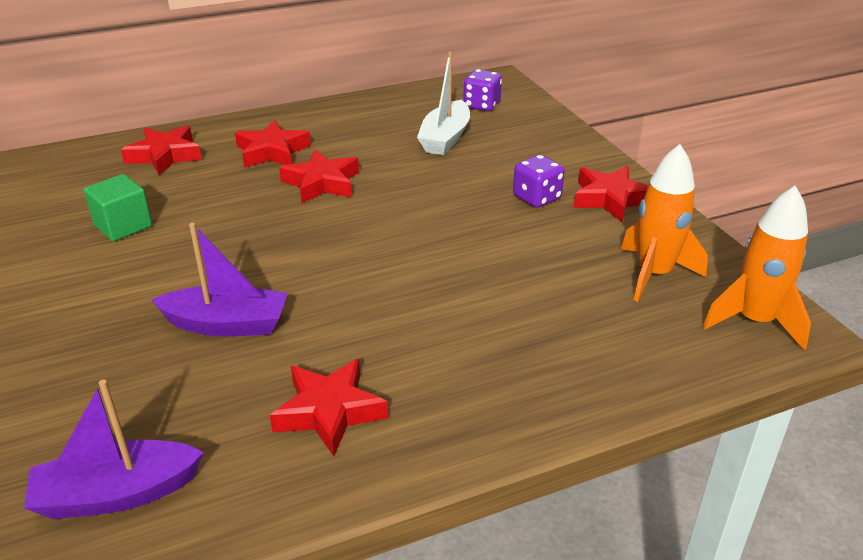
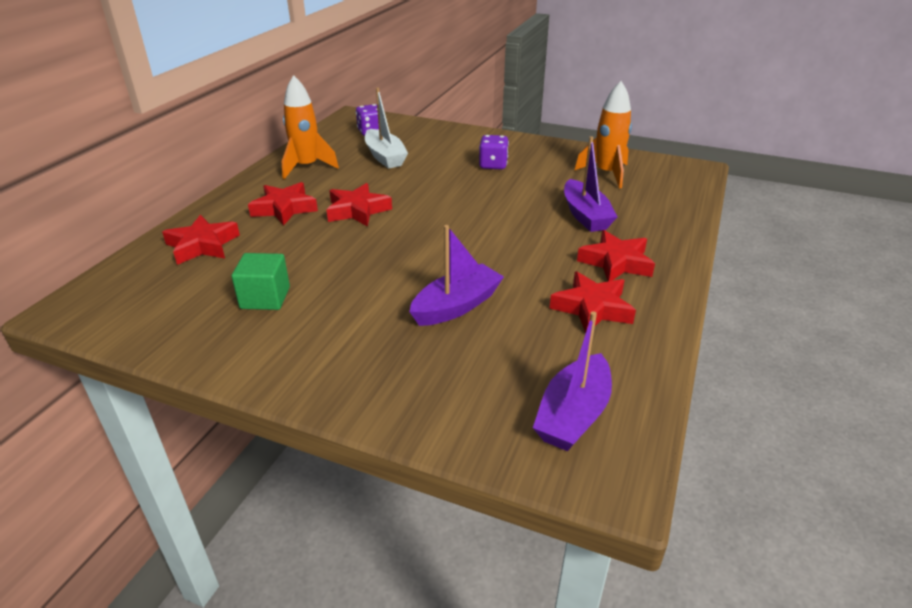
camera: 45 degrees left, 0 degrees up
(525, 309) = (585, 215): none -> purple boat
(610, 199) = (527, 150): red star -> red star (616, 262)
(754, 321) = (674, 173): orange rocket -> orange rocket (307, 167)

